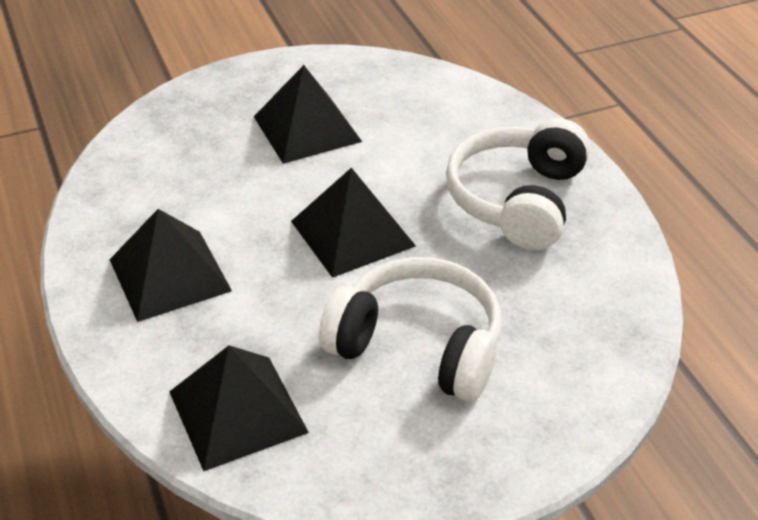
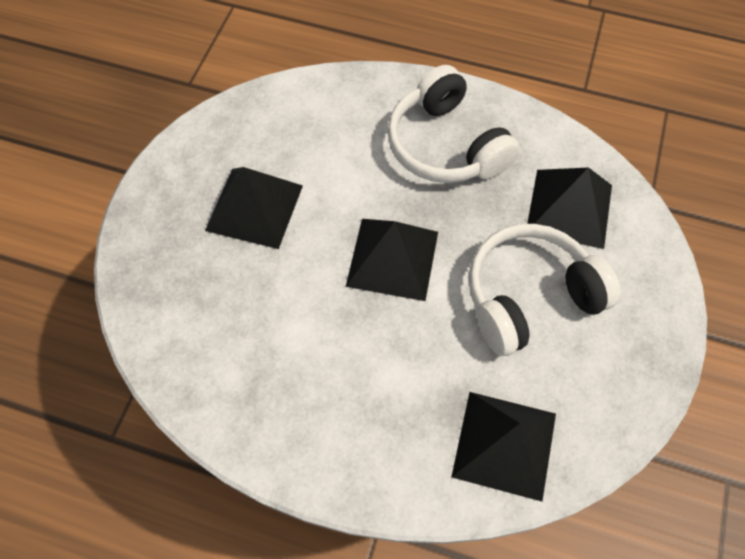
camera: 50 degrees left, 20 degrees up
(170, 274) = (331, 401): black pyramid -> black pyramid (569, 208)

